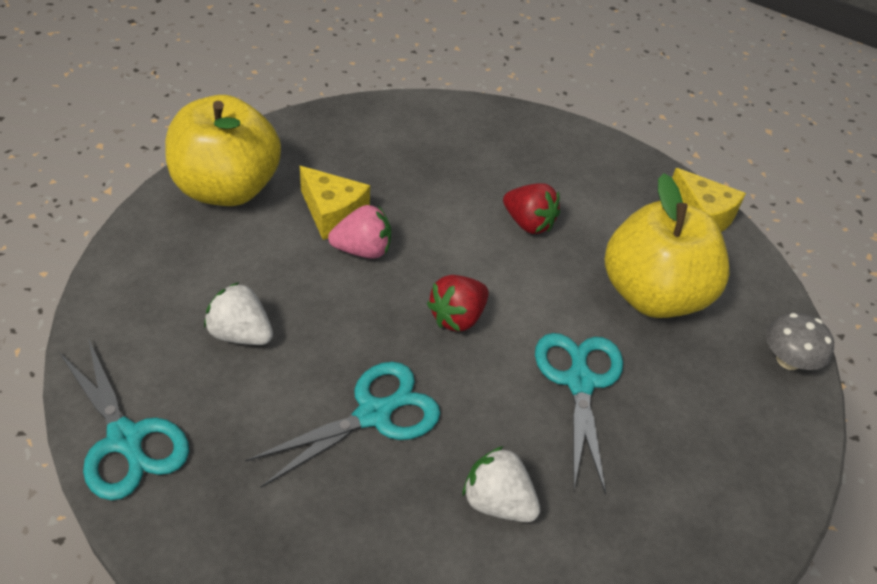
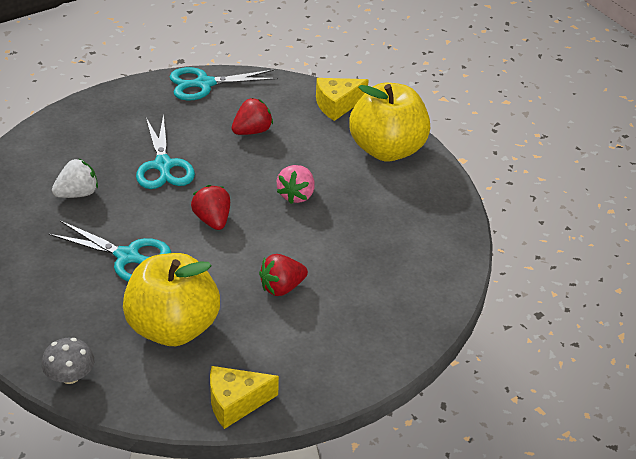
camera: 115 degrees right, 5 degrees down
(241, 334) = (252, 131): white strawberry -> red strawberry
(333, 214) = (339, 190): yellow cheese -> yellow cheese (337, 105)

